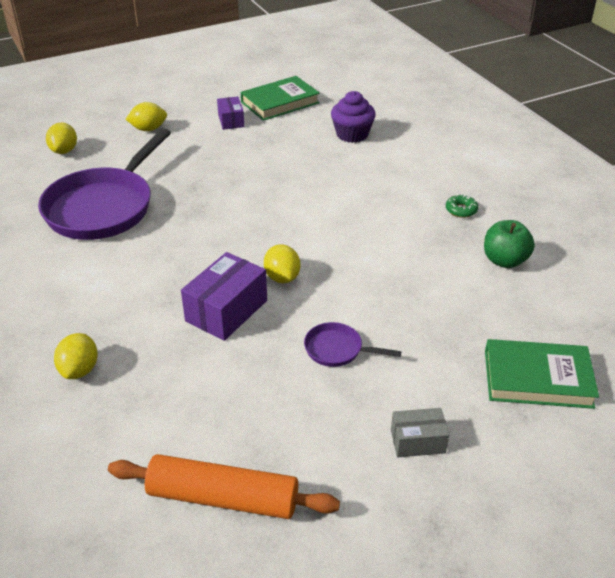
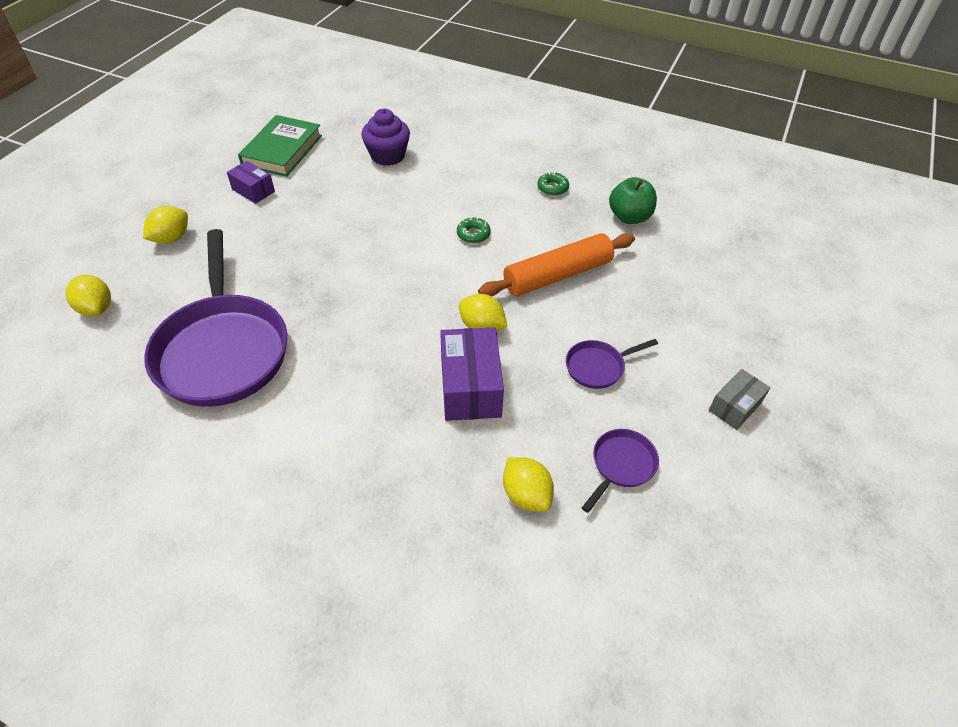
camera: 40 degrees left, 10 degrees up
(79, 370) = (403, 535): yellow lemon -> yellow lemon (526, 495)
(223, 498) = (661, 560): orange rolling pin -> orange rolling pin (557, 275)
(271, 422) = (621, 465): none -> purple pan
(352, 214) = (473, 234): none -> green donut
(537, 378) = (750, 304): green book -> none

